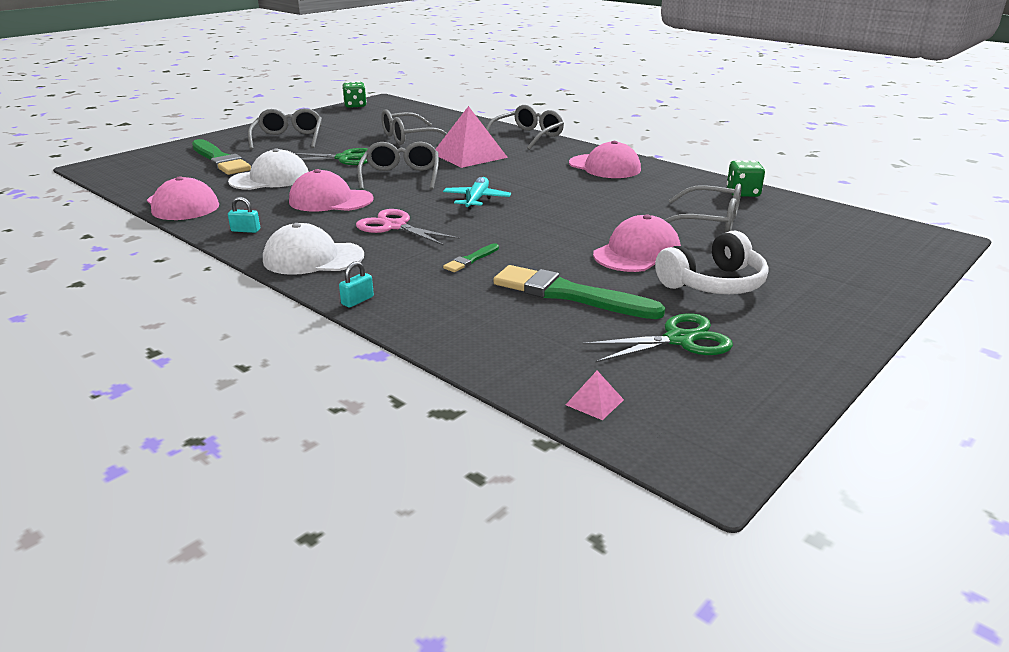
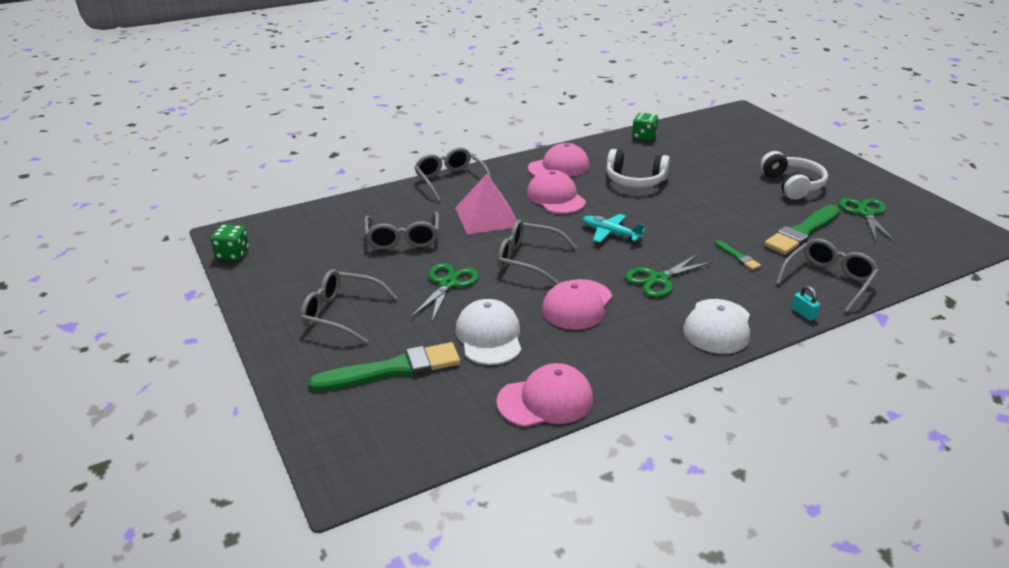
camera: 70 degrees left, 5 degrees up
(245, 230) = (640, 359): turquoise padlock -> none
(394, 226) = (658, 279): pink scissors -> green scissors
(594, 402) = (937, 253): pink pyramid -> none
(613, 199) = (635, 180): none -> white headphones
(637, 253) = (739, 196): pink cap -> pink cap (555, 197)
(709, 222) = (694, 161): grey glasses -> grey glasses (828, 280)

